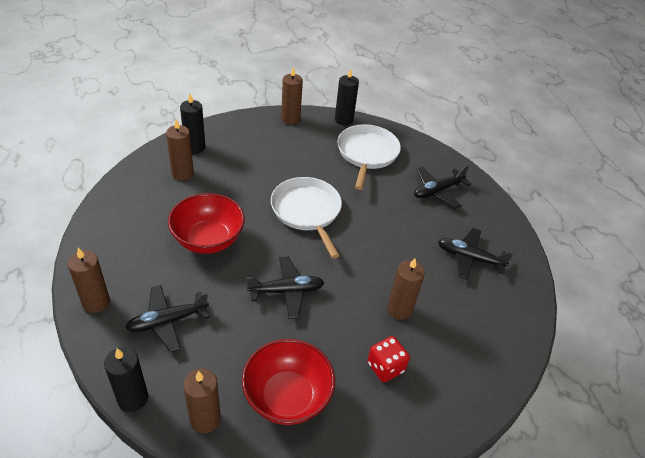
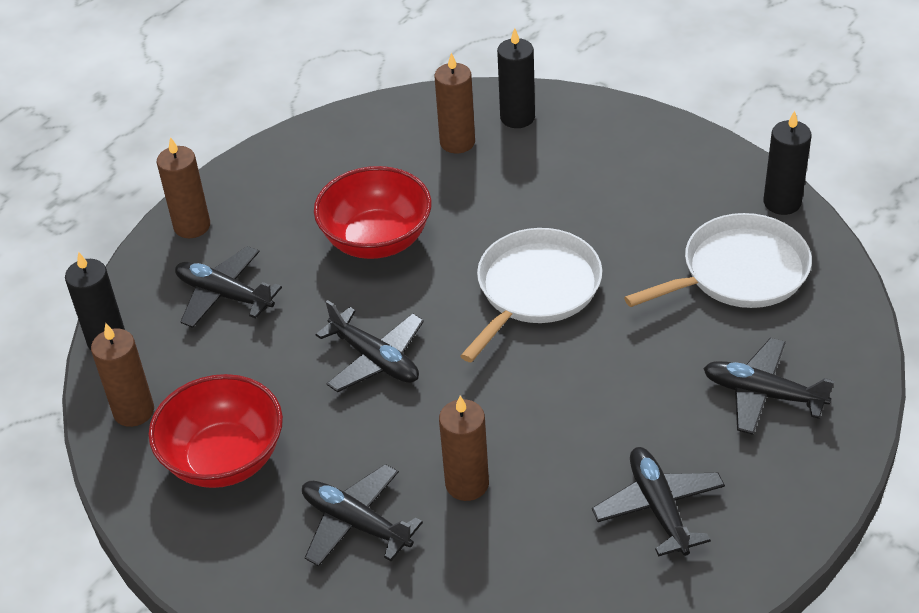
camera: 60 degrees right, 0 degrees up
(290, 119) = (701, 153): brown candle -> none
(385, 367) = (356, 523): red dice -> black plane

